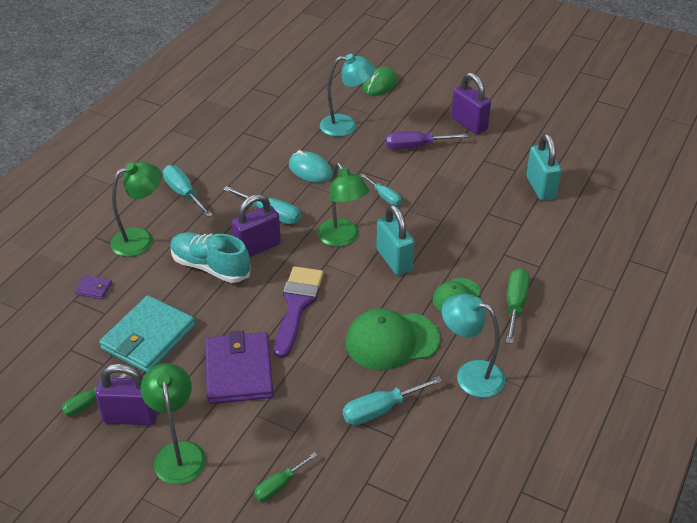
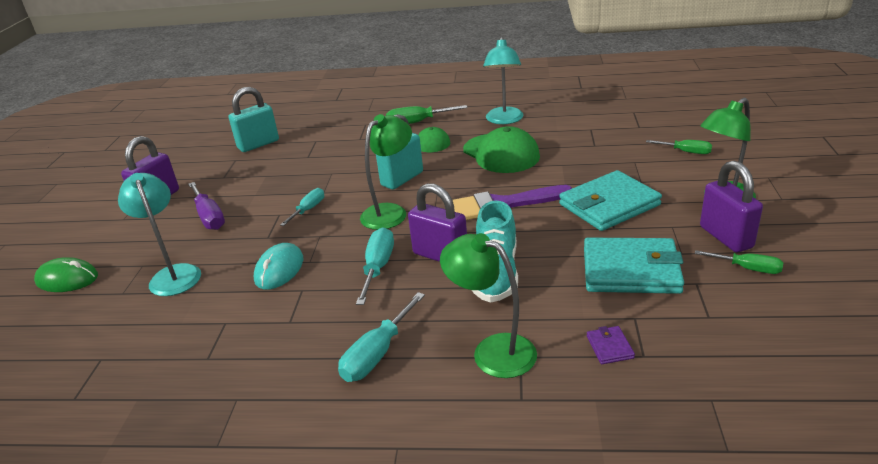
camera: 110 degrees left, 10 degrees down
(239, 371) = (609, 205): purple wallet -> turquoise wallet
(380, 410) = (573, 139): turquoise screwdriver -> none

